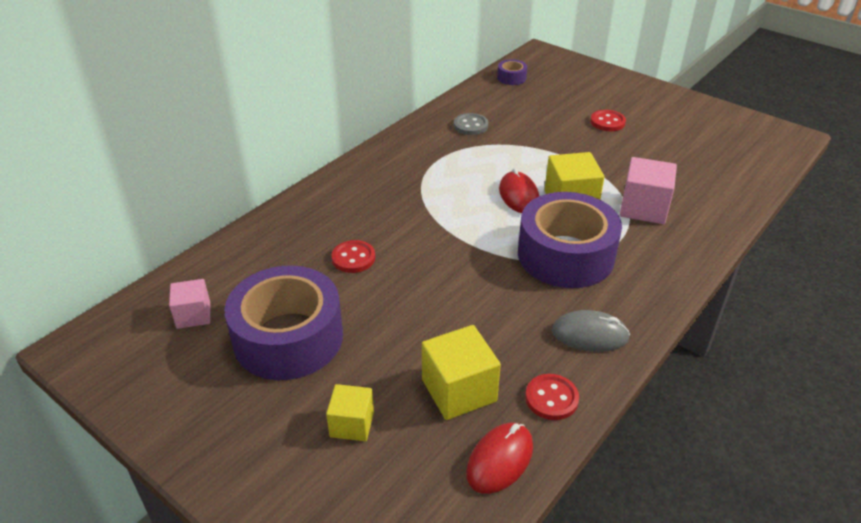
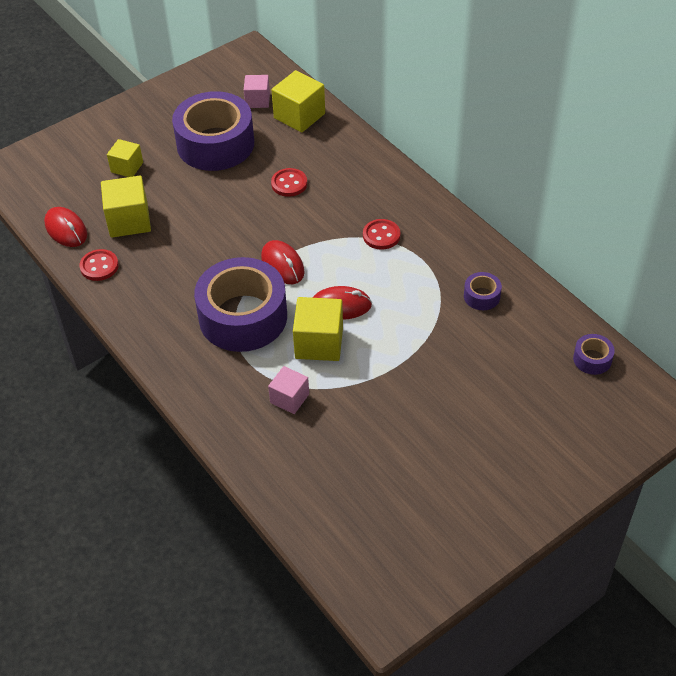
camera: 105 degrees right, 10 degrees up
(226, 271) = (299, 116): none -> yellow cube
(470, 126) = (481, 296): grey button -> purple tape
(481, 241) = (282, 265): none -> red mouse
(589, 335) = (146, 305): grey mouse -> none
(607, 122) = (463, 424): red button -> red button (381, 235)
(643, 208) = (289, 398): pink cube -> pink cube, size x0.63

